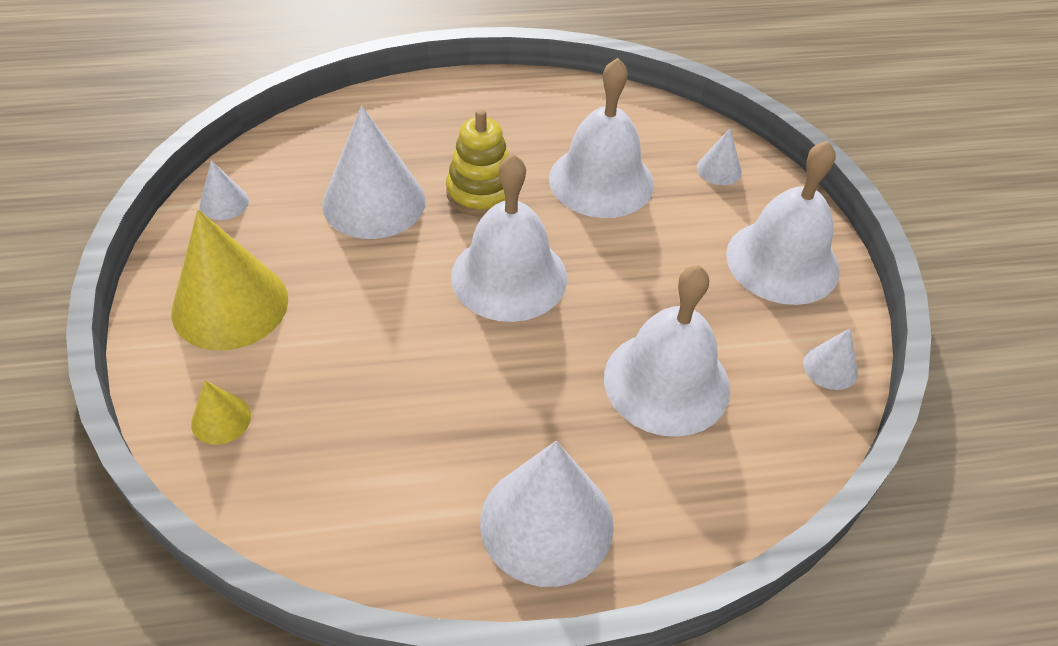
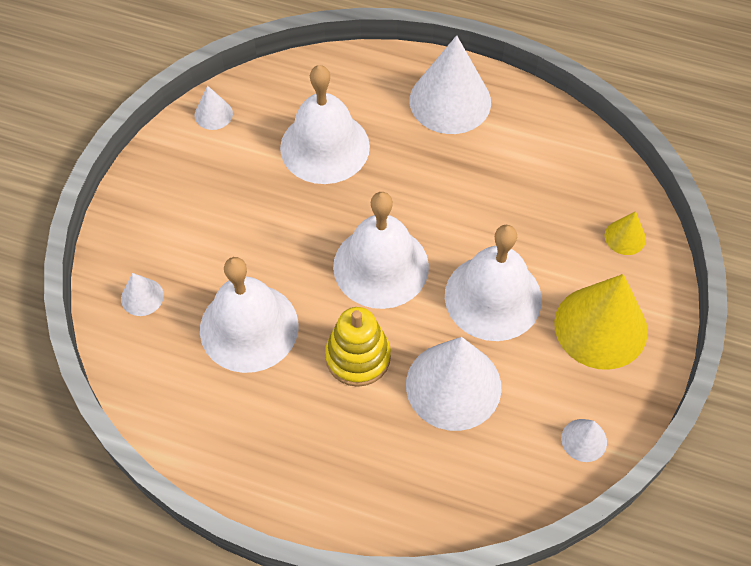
camera: 150 degrees left, 10 degrees up
(782, 261) = (172, 196): white bell -> white bell (493, 297)

